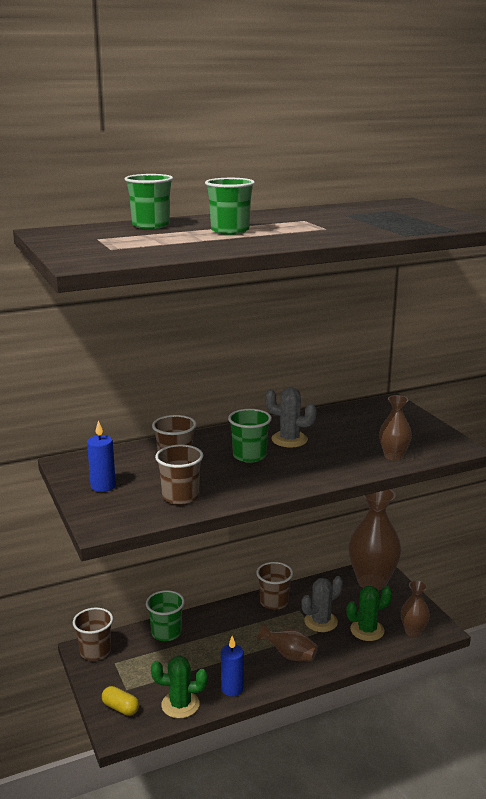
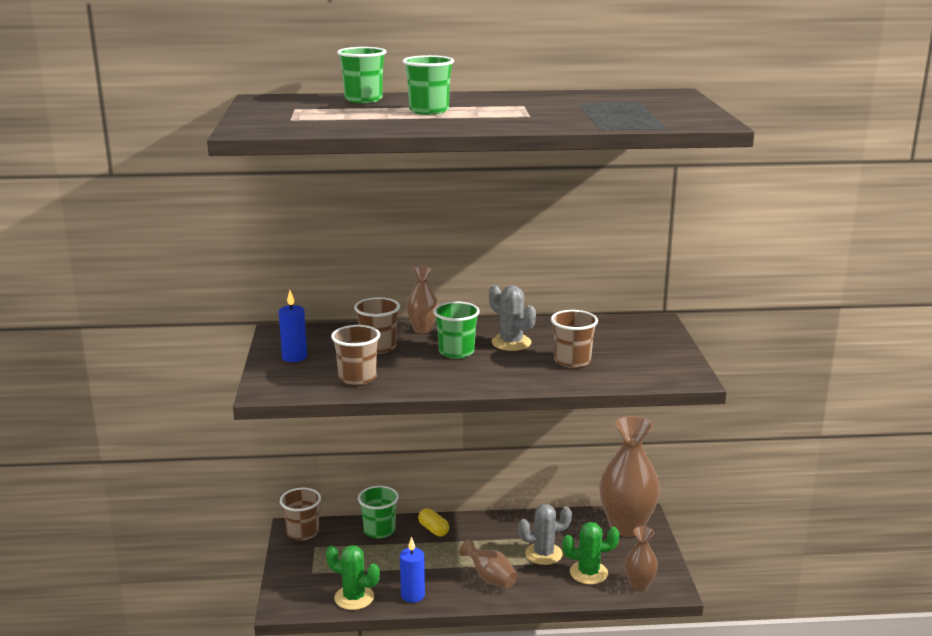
camera: 20 degrees right, 0 degrees up
(120, 708) = (297, 587): yellow capsule -> yellow capsule (433, 529)
(274, 602) = (506, 525): brown cup -> brown cup (572, 361)
(393, 456) = (607, 376): brown vase -> brown vase (422, 329)

